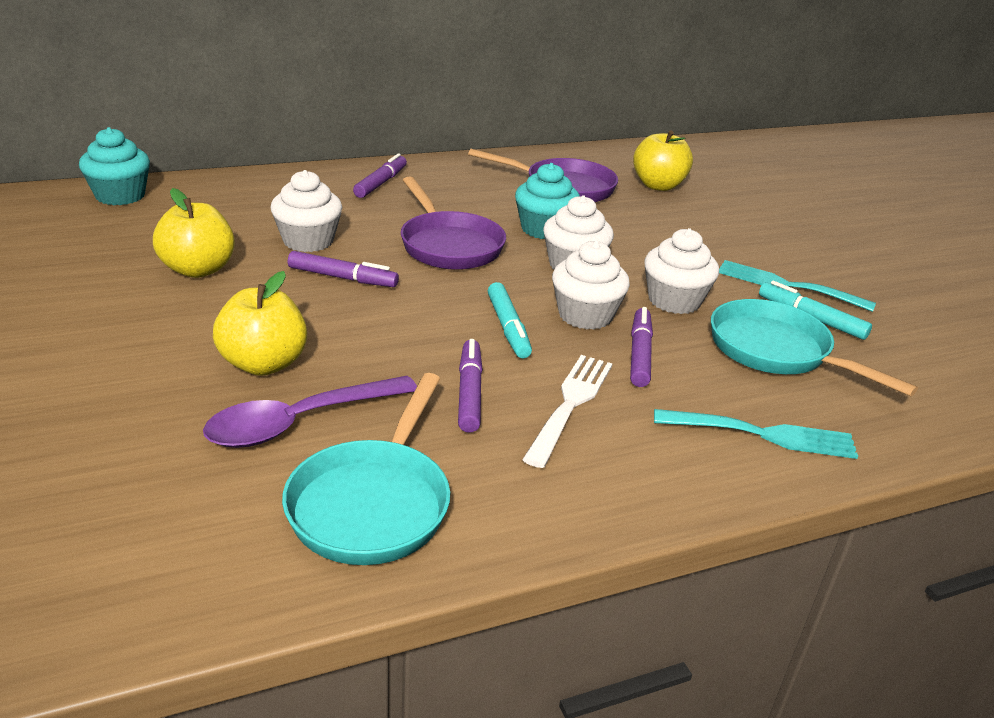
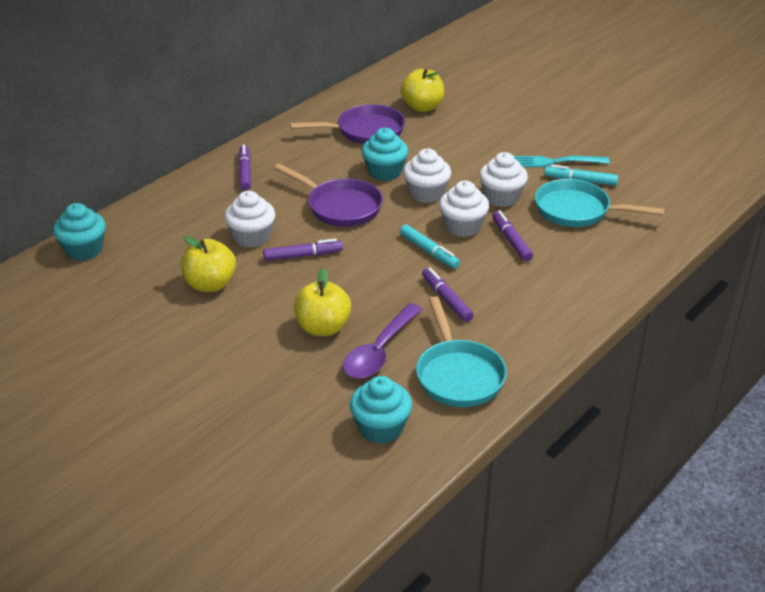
camera: 25 degrees left, 5 degrees up
(169, 532) = (380, 428): none -> turquoise cupcake
(570, 404) = (502, 285): white fork -> none
(762, 434) = (604, 264): turquoise fork -> none

